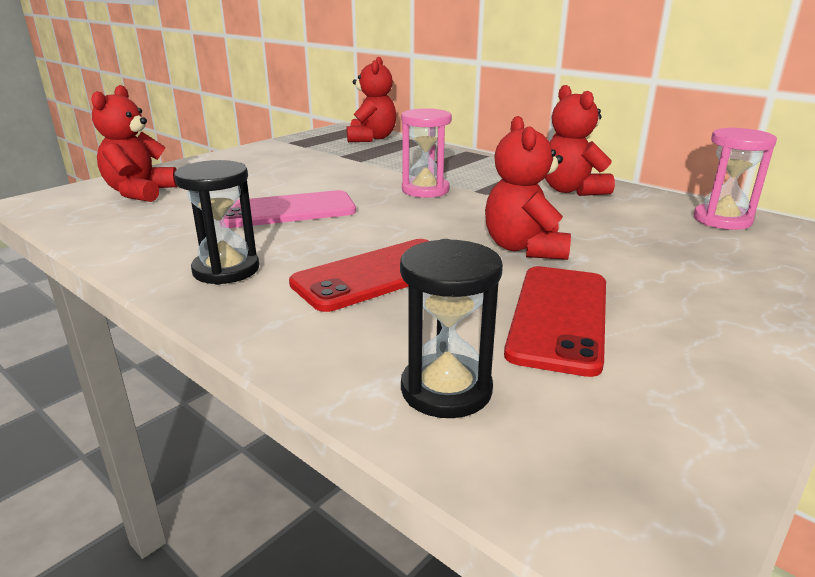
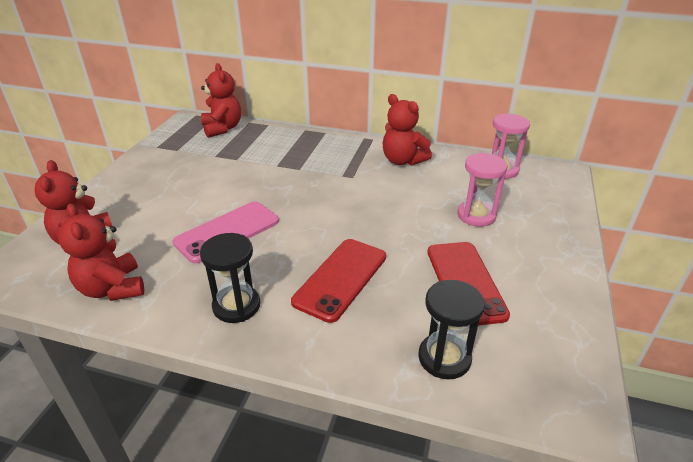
camera: 25 degrees left, 10 degrees up
(425, 190) = (308, 183): pink hourglass -> pink hourglass (476, 215)
(524, 248) = (410, 227): red teddy bear -> red teddy bear (112, 288)

